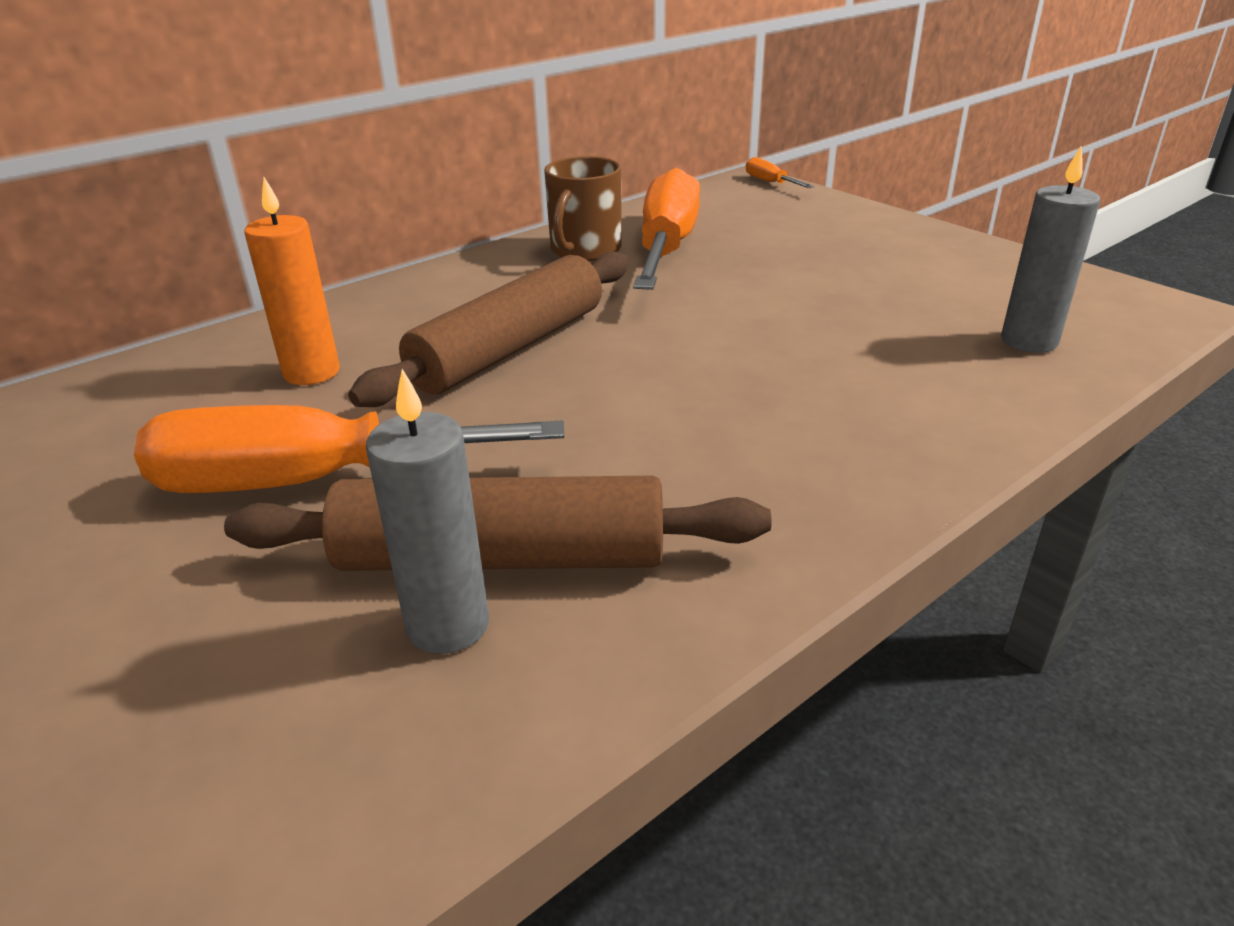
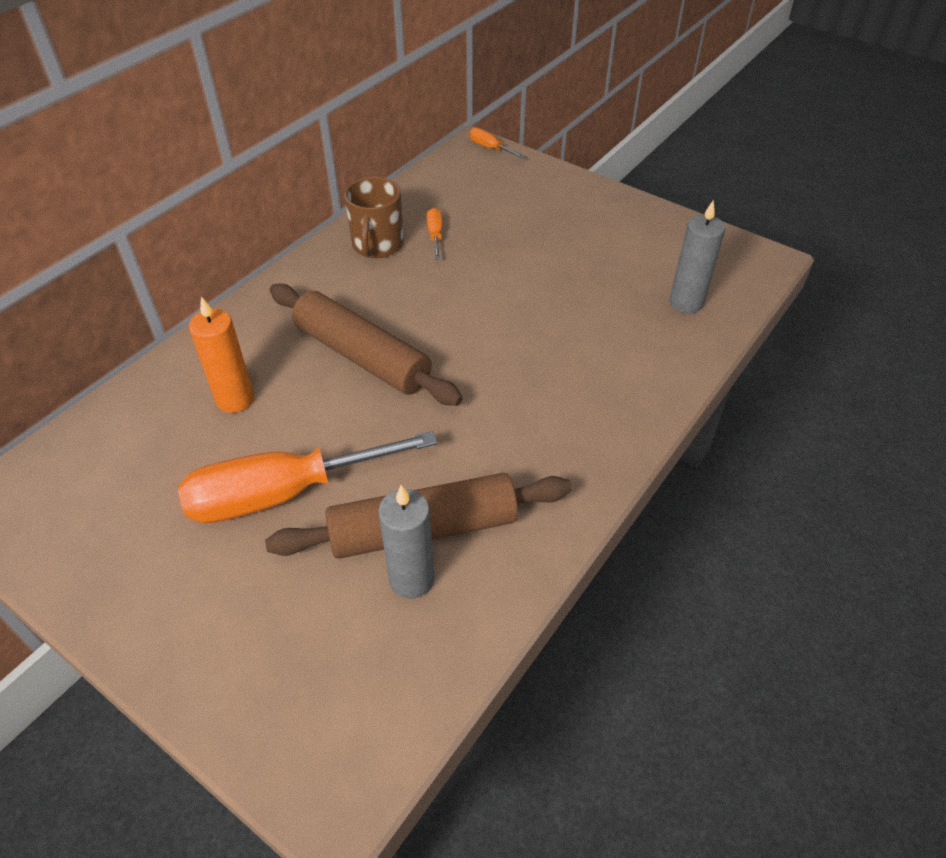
camera: 15 degrees left, 15 degrees up
(510, 348) = (362, 356): brown rolling pin -> brown rolling pin turned 75 degrees counterclockwise
(666, 248) = (435, 235): orange screwdriver -> orange screwdriver, size x0.41

